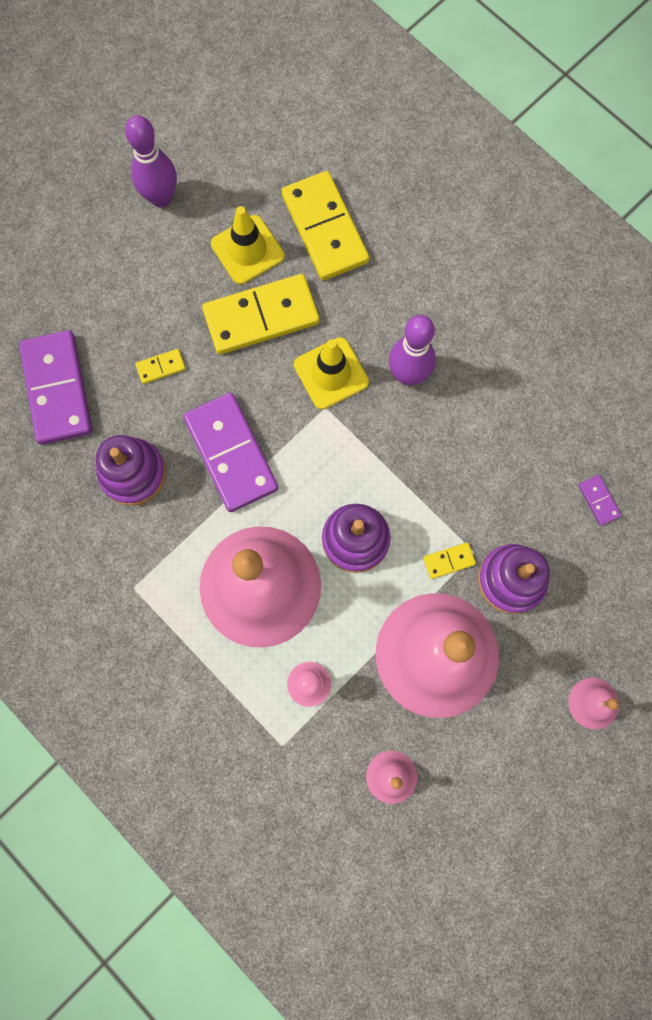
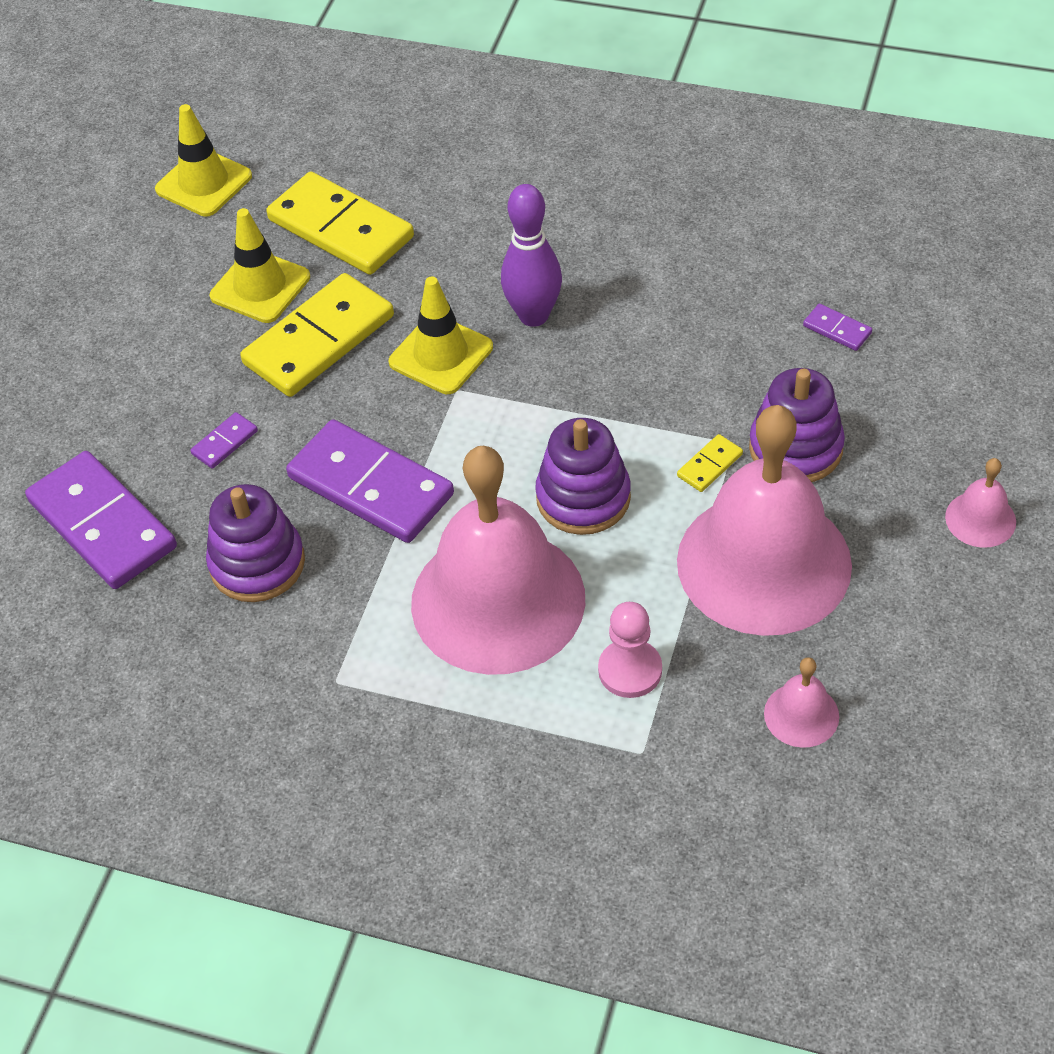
camera: 25 degrees left, 25 degrees down
(161, 198) = (120, 284): purple bowling pin -> none
(161, 367) = (224, 442): yellow domino -> purple domino
(257, 138) = (204, 183): none -> yellow traffic cone

